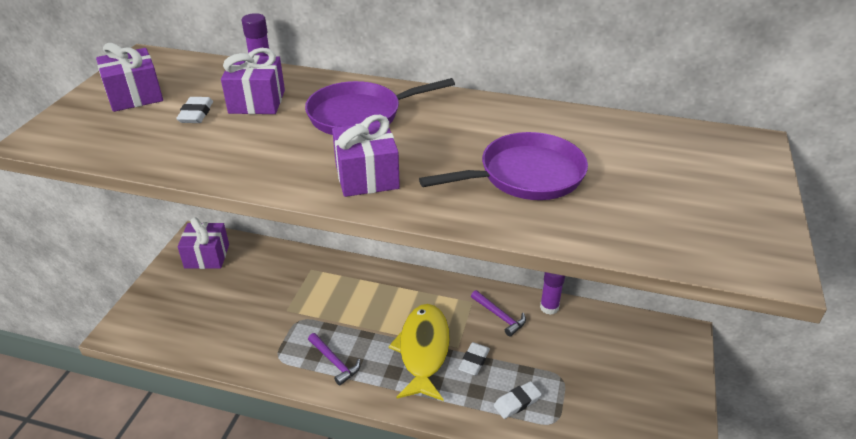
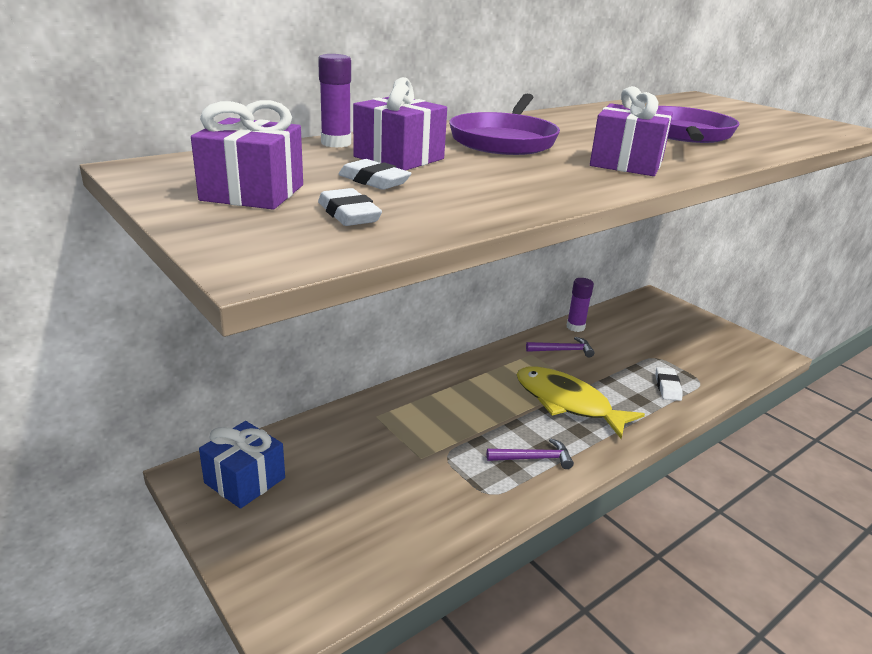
camera: 55 degrees left, 10 degrees down
(207, 256) = (245, 480): purple gift -> blue gift
(474, 361) = (604, 385): white eraser -> white eraser (349, 214)

